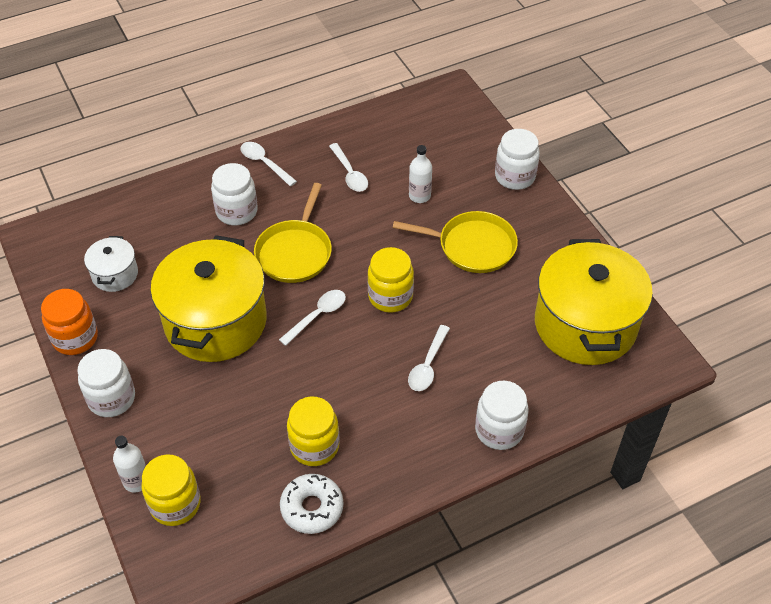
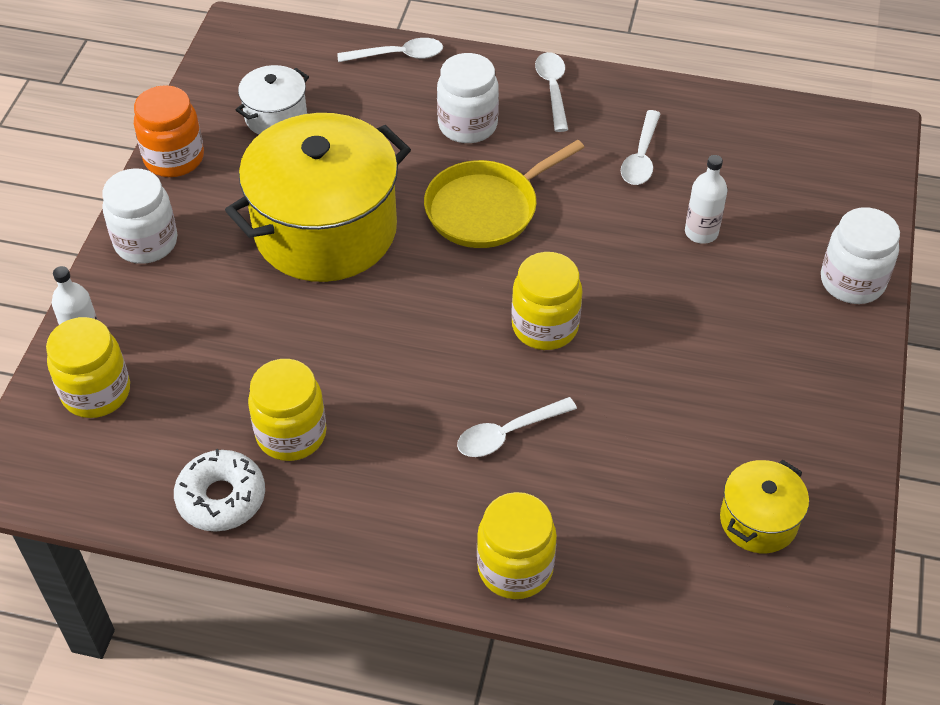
camera: 40 degrees right, 0 degrees up
(317, 316) = (439, 294): white spoon -> white spoon (398, 55)
(473, 246) = (707, 332): yellow pan -> none
(499, 430) = (515, 568): white jar -> yellow jar
(585, 324) = (758, 520): yellow pot -> yellow pot, size x0.47

